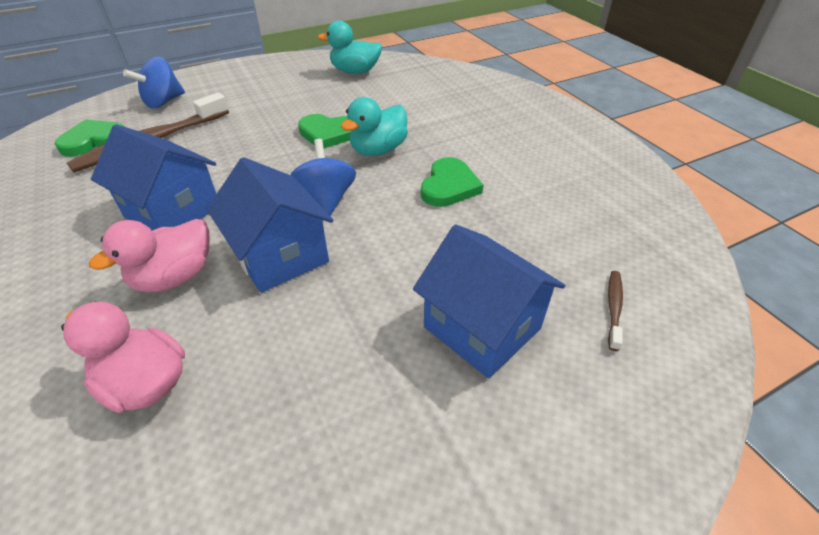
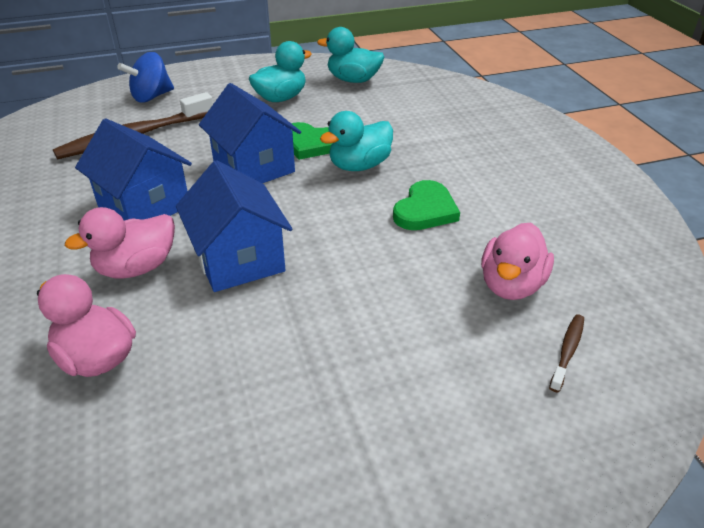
camera: 10 degrees right, 5 degrees down
(94, 140) = (79, 130): green heart -> none
(291, 93) = (280, 98): none -> turquoise duck
(326, 199) = (295, 210): blue spinning top -> none
(482, 328) = (423, 352): blue house -> blue house (254, 167)
(545, 249) = (511, 285): none -> pink duck

